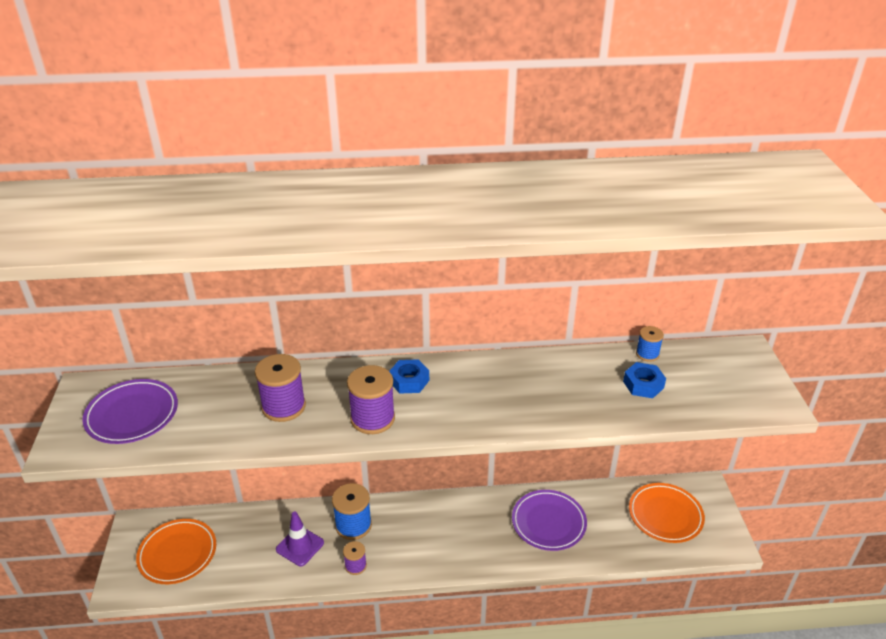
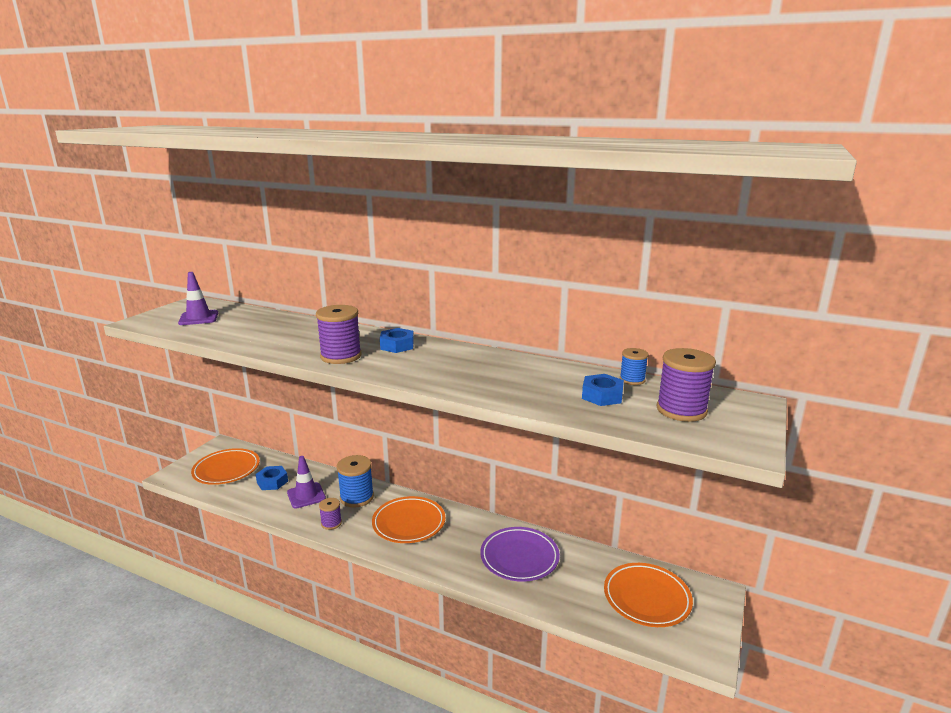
camera: 30 degrees right, 15 degrees down
(132, 415) = (198, 318): purple plate -> purple traffic cone
(246, 546) = (272, 482): none -> blue nut
(283, 407) = (291, 336): purple spool -> purple spool (681, 410)
(428, 531) = (409, 523): none -> orange plate

